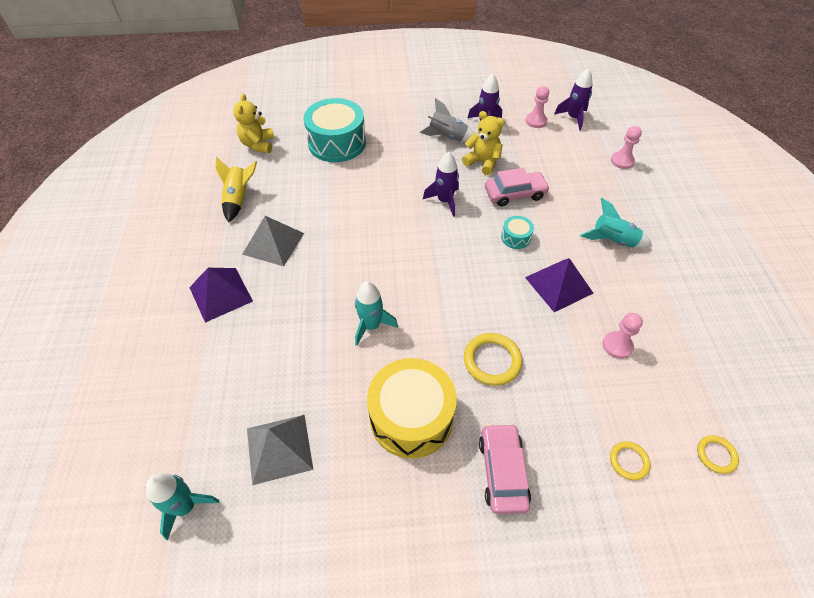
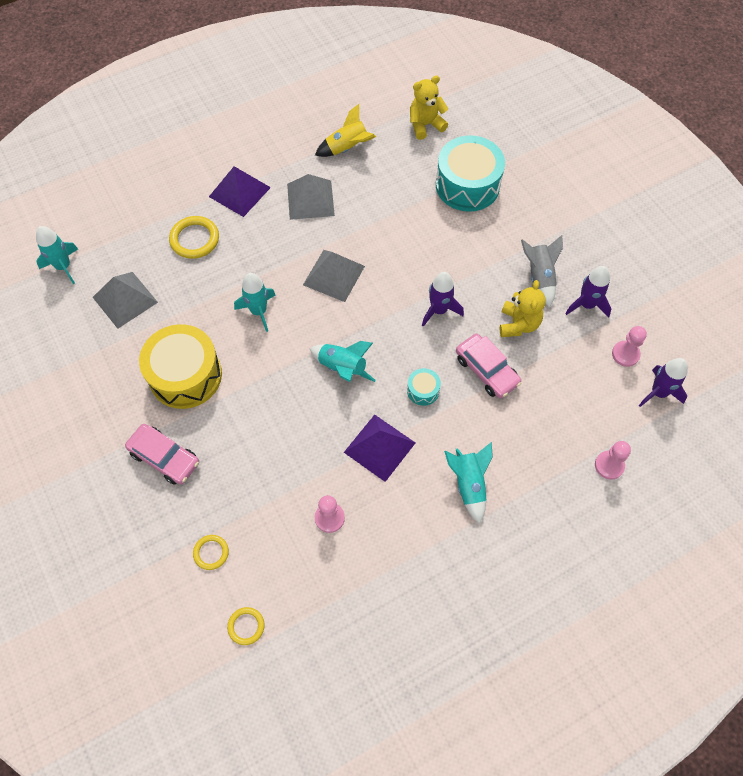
camera: 65 degrees right, 10 degrees up
(367, 255) = (333, 275): none -> grey pyramid
(467, 283) = (342, 368): none -> turquoise rocket
(492, 361) = (265, 417): yellow ring -> yellow ring (194, 239)
(502, 471) = (164, 457): pink car -> pink car turned 60 degrees clockwise

